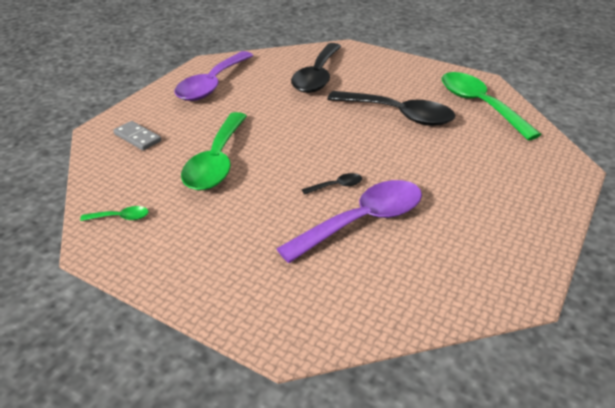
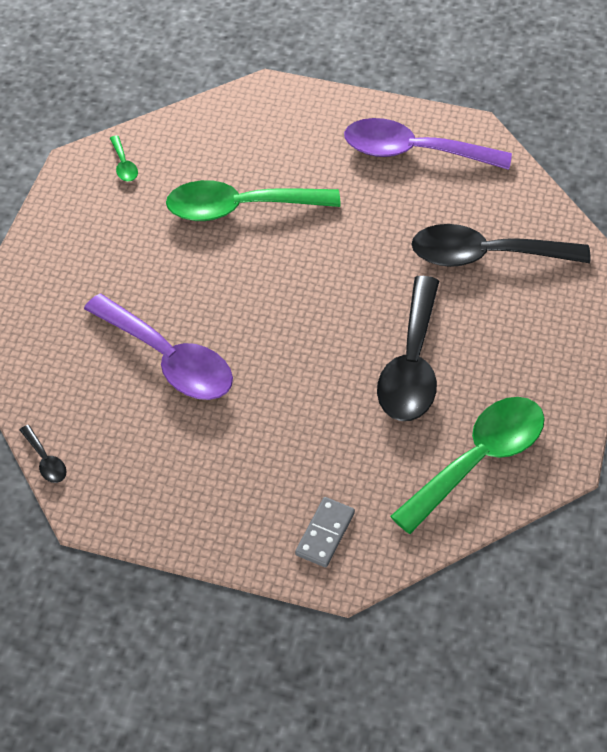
camera: 75 degrees right, 15 degrees up
(137, 138) = (264, 126): grey domino -> grey domino (325, 533)
(337, 186) = (226, 326): black spoon -> black spoon (46, 461)

